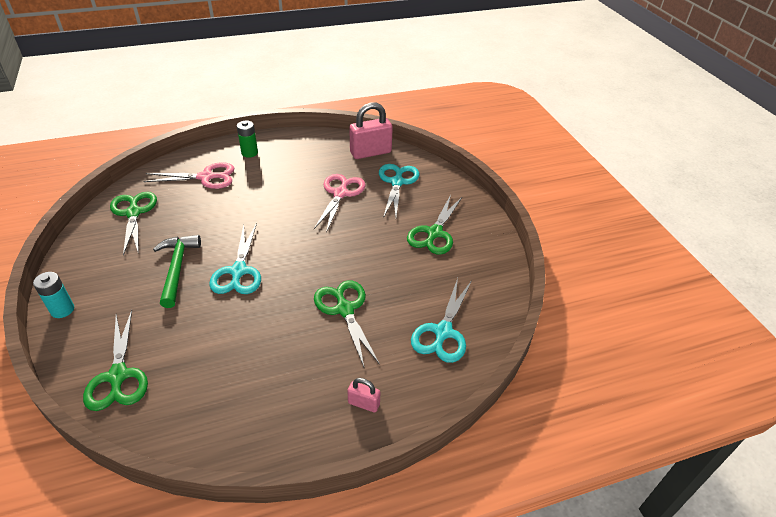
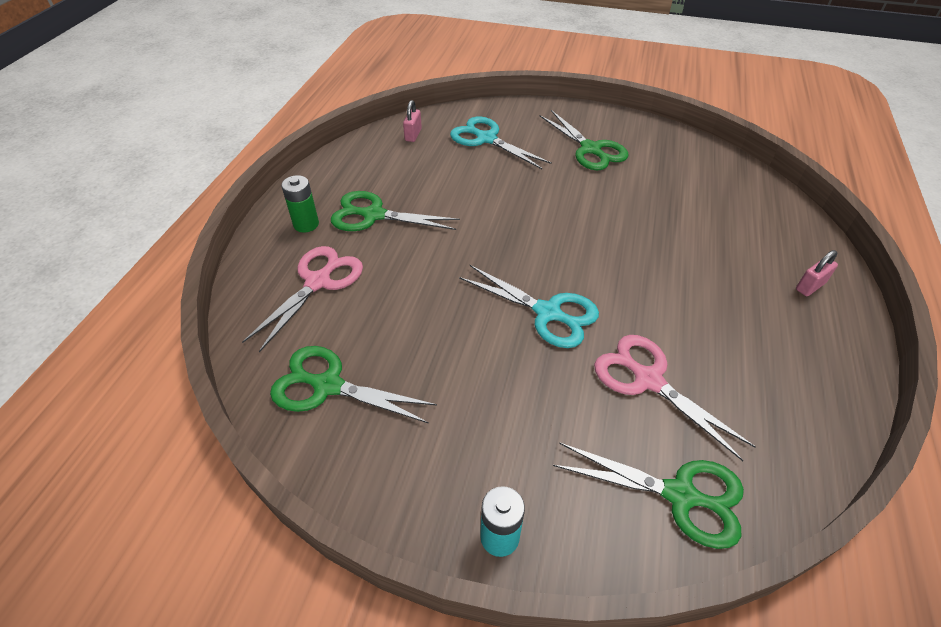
camera: 55 degrees left, 5 degrees up
(177, 268) = (499, 371): green hammer -> none
(340, 194) = (469, 183): pink scissors -> pink scissors (648, 380)
(345, 309) = (669, 250): green scissors -> green scissors (374, 215)
(370, 152) = (413, 135): pink padlock -> pink padlock, size x0.49
(443, 332) = (736, 200): turquoise scissors -> none

